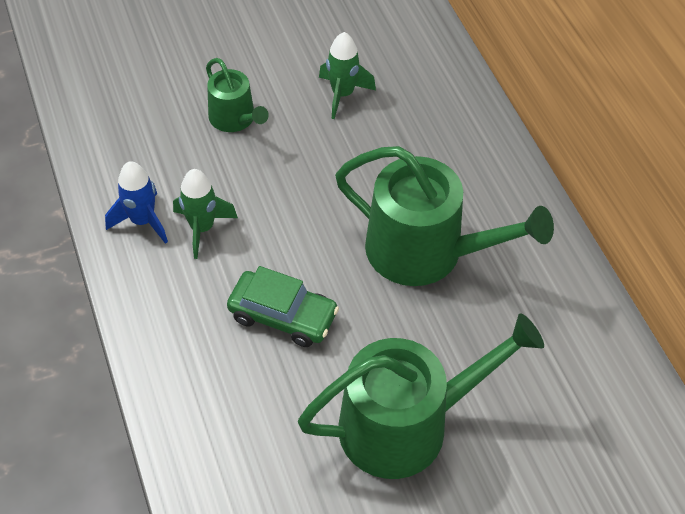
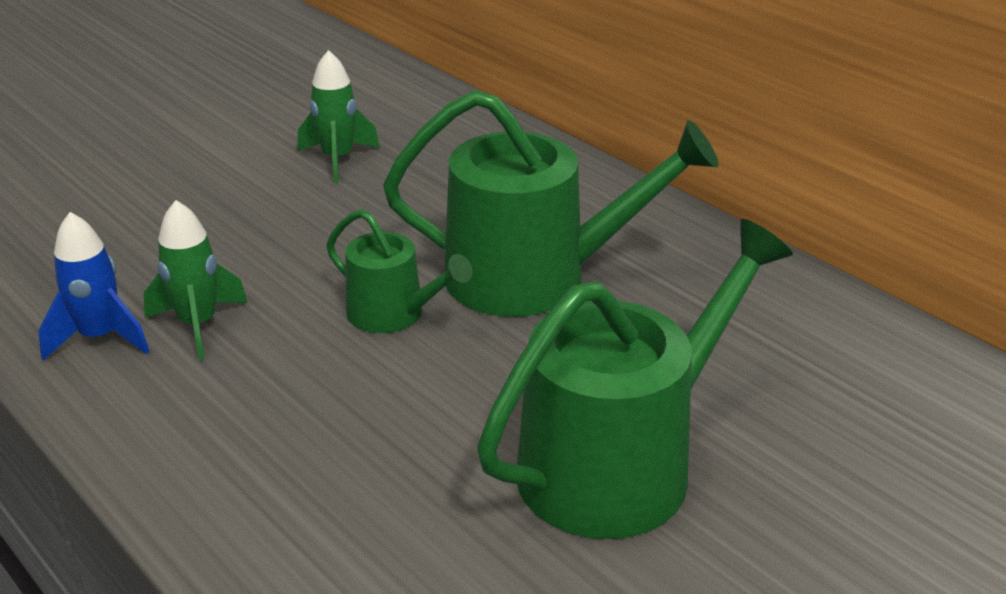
camera: 20 degrees left, 20 degrees down
(235, 119) = (198, 209): green watering can -> green watering can (393, 314)
(283, 315) = (367, 389): green car -> none

